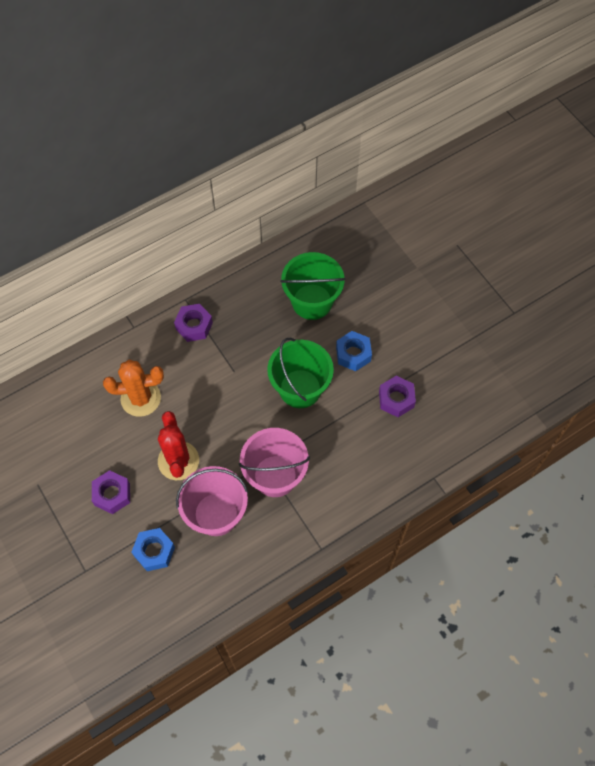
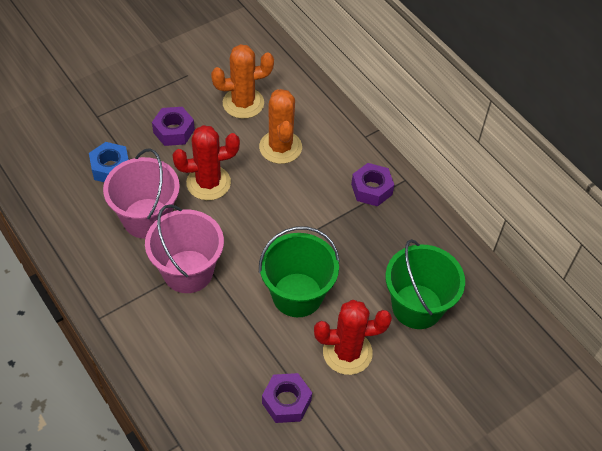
camera: 85 degrees right, 10 degrees down
(82, 431) = (243, 103): none -> orange cactus
(353, 354) = (347, 352): blue nut -> red cactus

